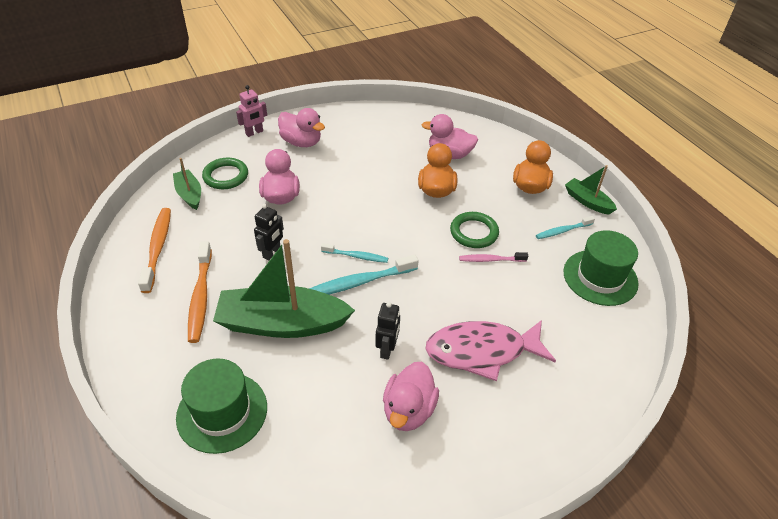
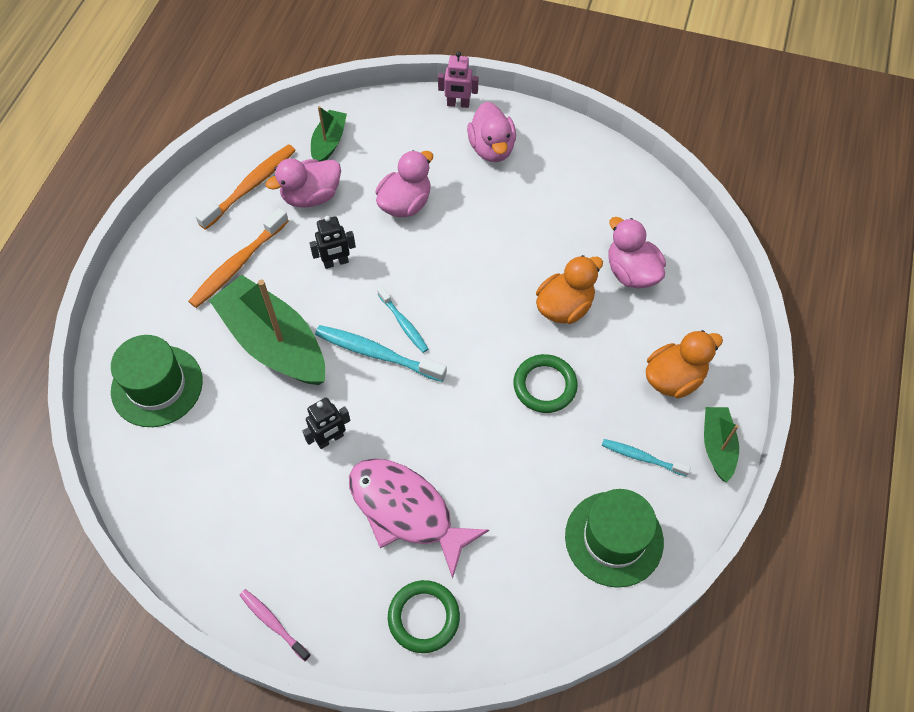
camera: 45 degrees right, 15 degrees up
(226, 176) = (379, 143): green ring -> green ring (423, 617)
(408, 410) = (287, 508): pink duck -> pink duck (311, 196)
(491, 260) = (525, 429): pink toothbrush -> pink toothbrush (273, 623)

